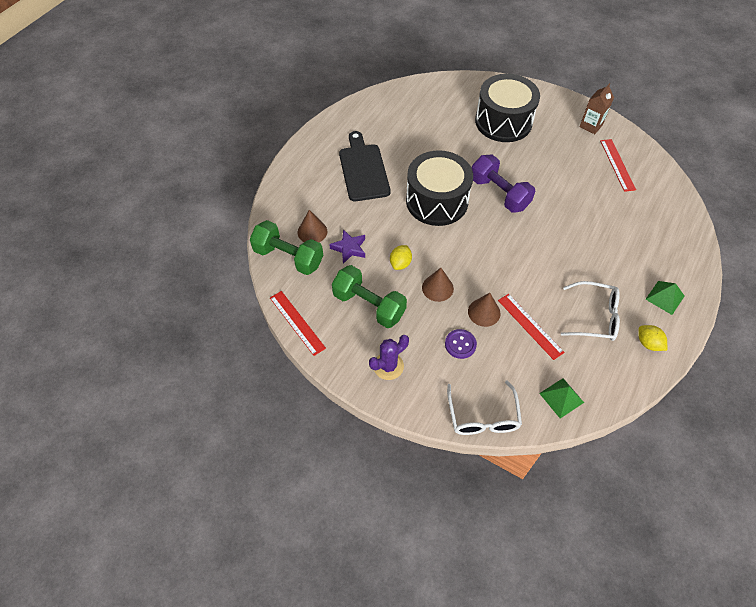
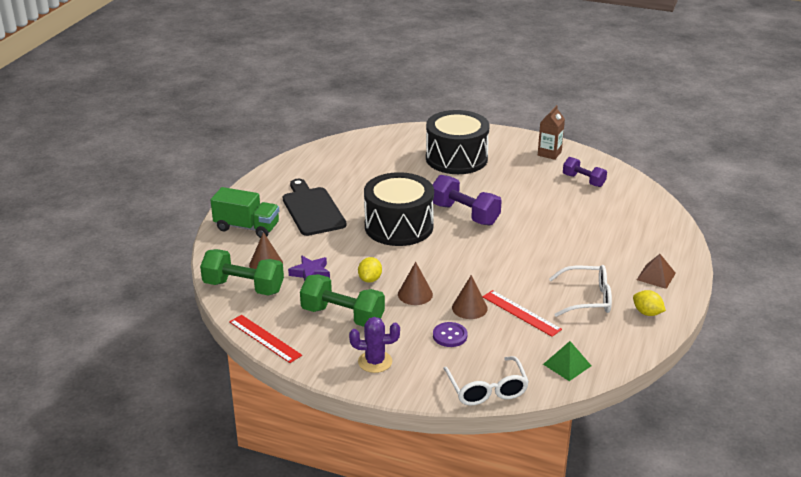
camera: 10 degrees left, 25 degrees down
(303, 184) = (247, 227): none -> green truck
(388, 366) = (375, 362): purple cactus -> purple cactus turned 45 degrees clockwise
(617, 165) = (583, 180): red ruler -> purple dumbbell
(665, 297) = (656, 276): green pyramid -> brown pyramid

